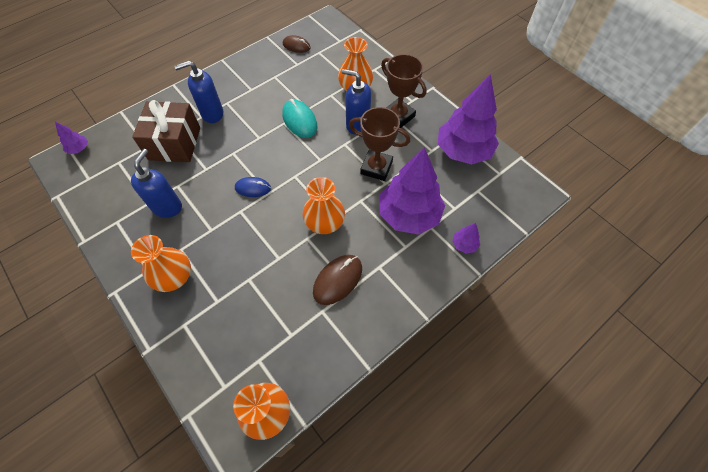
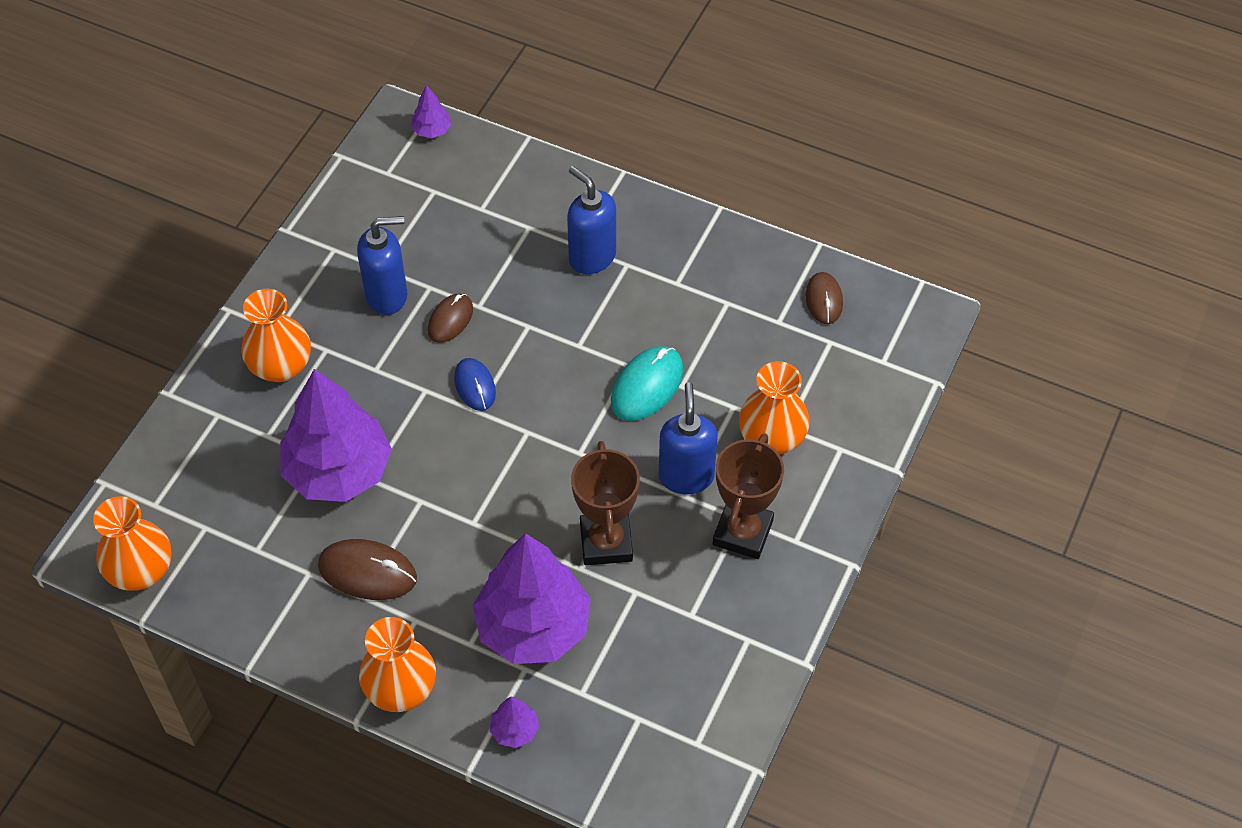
camera: 65 degrees right, 5 degrees down
(174, 143) = (505, 240): brown gift -> none
(204, 184) = (450, 320): none -> brown mouse
(325, 223) = (458, 513): orange vase -> orange vase (401, 689)
(463, 151) = (717, 667): purple tree -> purple tree (338, 471)

